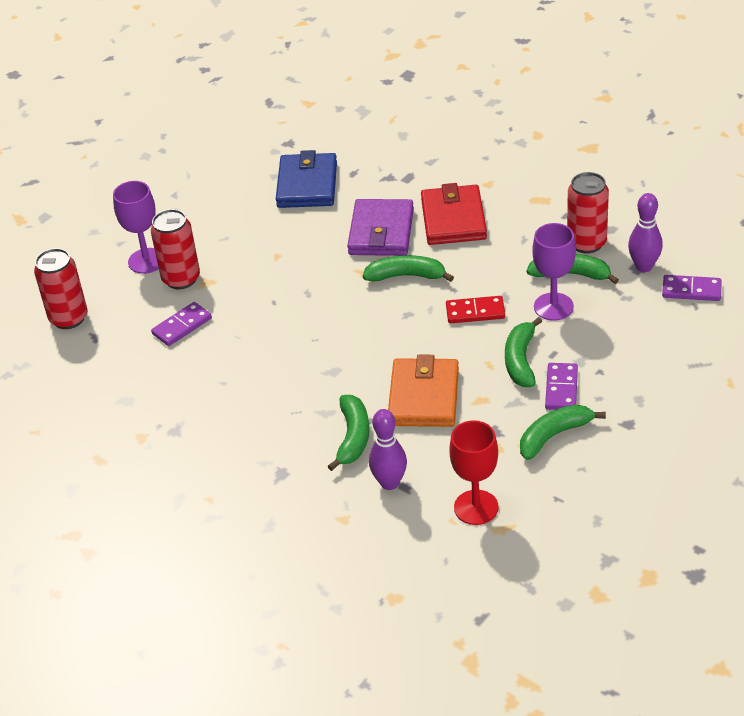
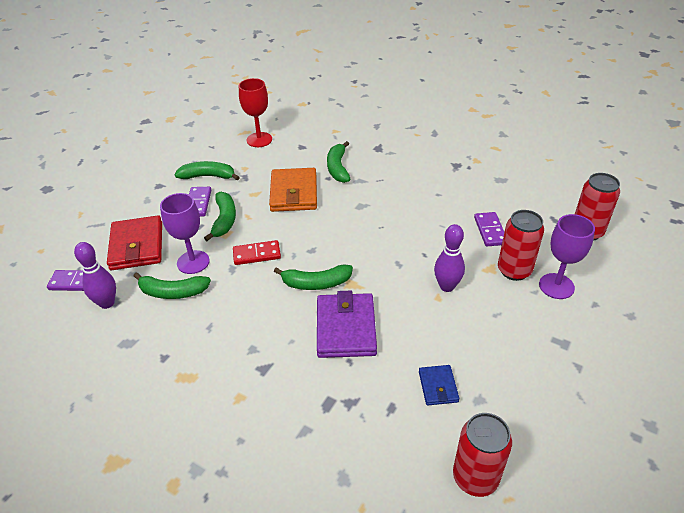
camera: 170 degrees right, 0 degrees up
(182, 326) = (490, 231): purple domino -> purple domino turned 45 degrees counterclockwise
(307, 185) = (438, 387): blue wallet -> blue wallet, size x0.52
(390, 483) = (311, 147): purple bowling pin -> purple bowling pin (447, 286)
(453, 219) = (276, 347): red wallet -> red wallet (137, 246)
(554, 435) = (208, 176): green banana -> green banana turned 135 degrees counterclockwise
(586, 243) = (151, 325): red can -> red can (475, 477)

